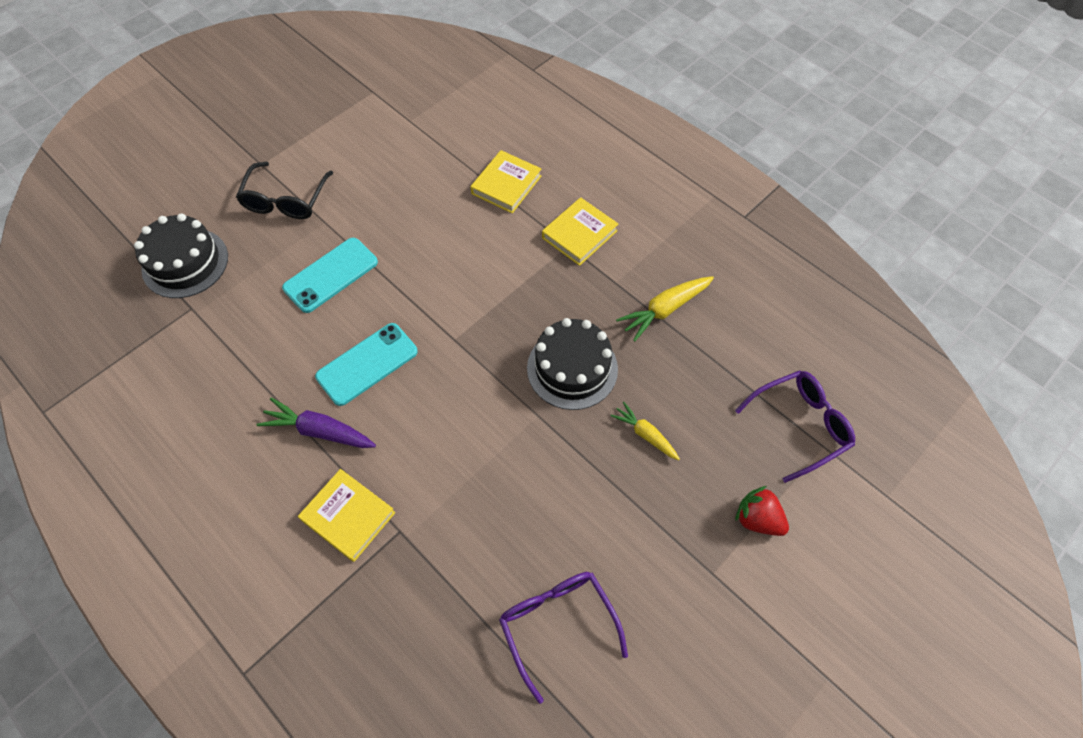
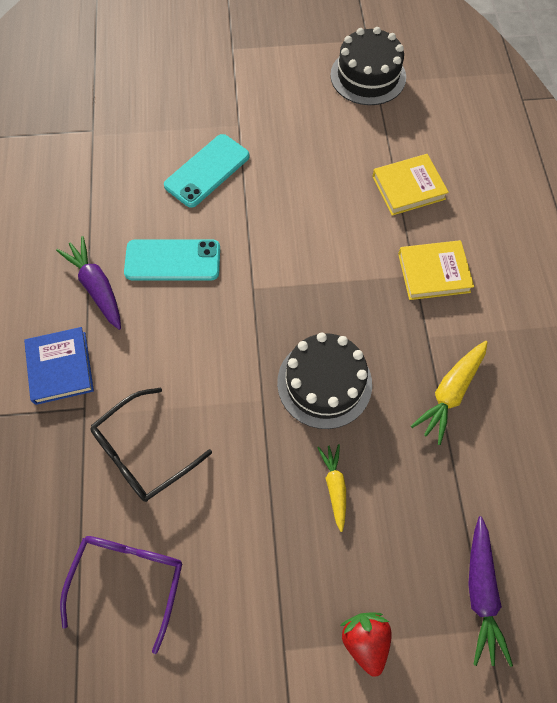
camera: 40 degrees right, 5 degrees up
(185, 263) = (117, 92): black cake -> black cake (368, 76)
(286, 199) = (226, 88): black glasses -> black glasses (144, 452)
(330, 275) = (207, 171): turquoise phone -> turquoise phone turned 45 degrees counterclockwise
(348, 516) = (61, 367): yellow book -> blue book
(665, 310) = (450, 393): yellow carrot -> yellow carrot turned 60 degrees counterclockwise
(799, 426) = (480, 592): purple glasses -> purple carrot

